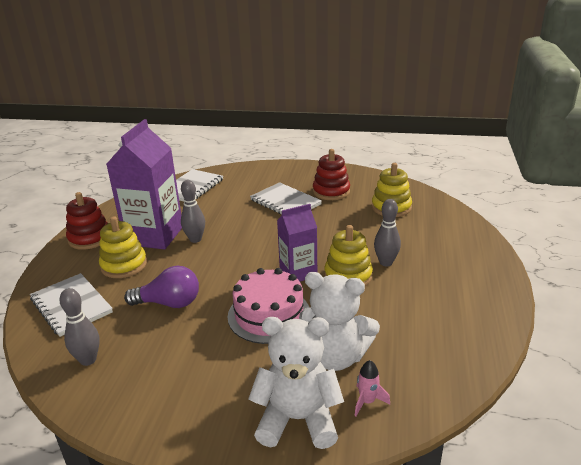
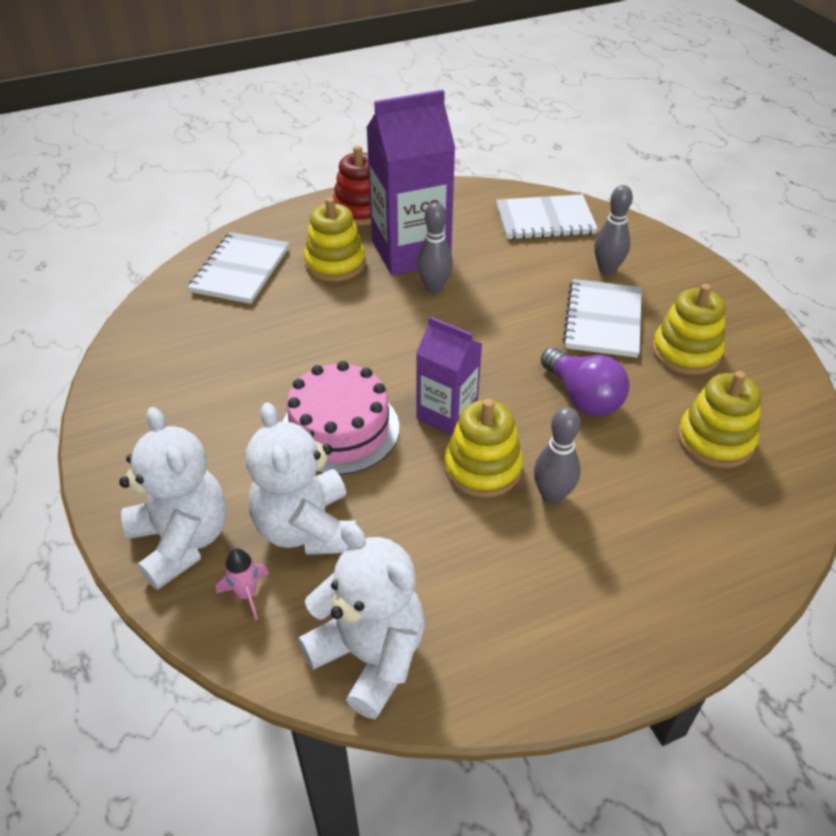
camera: 55 degrees right, 15 degrees up
(88, 360) = (172, 331): grey bowling pin -> grey bowling pin (607, 270)
(169, 303) = (298, 336): purple light bulb -> purple light bulb (583, 397)
(331, 192) = (686, 352): red stacking toy -> yellow stacking toy
(447, 364) = (370, 656): none -> white teddy bear

